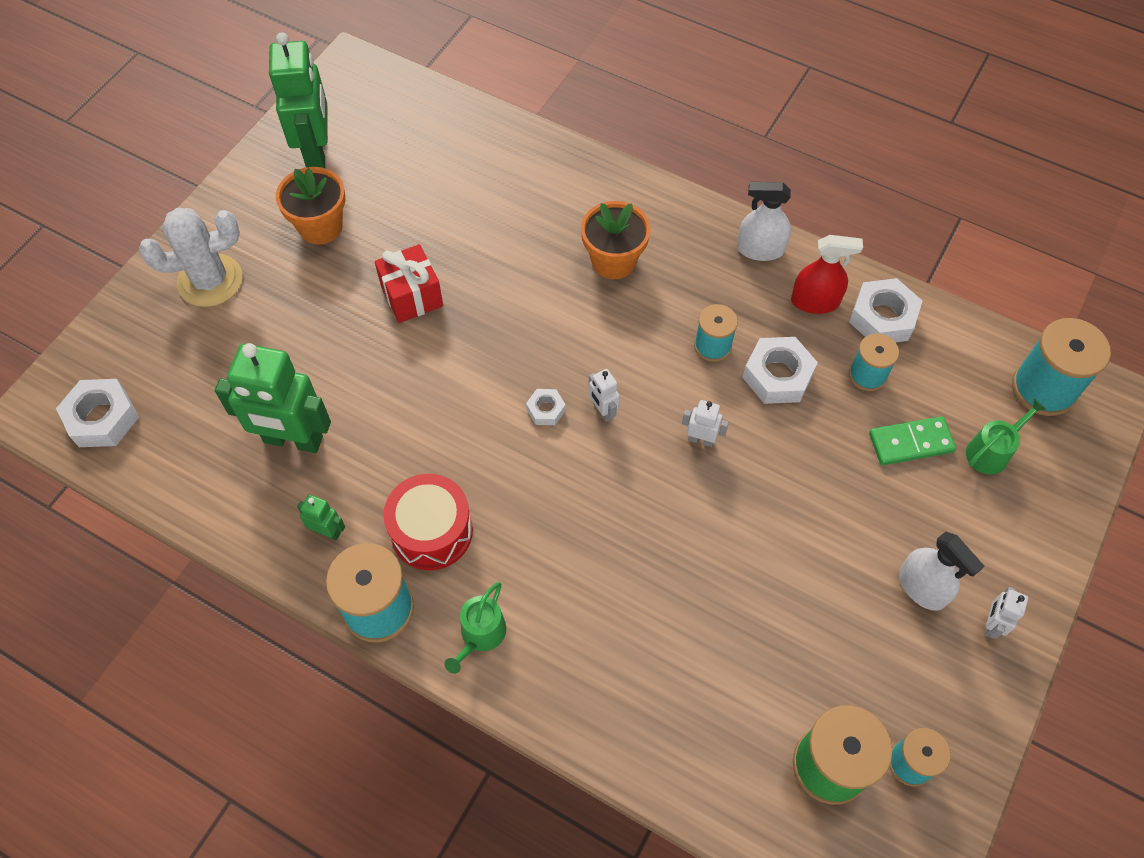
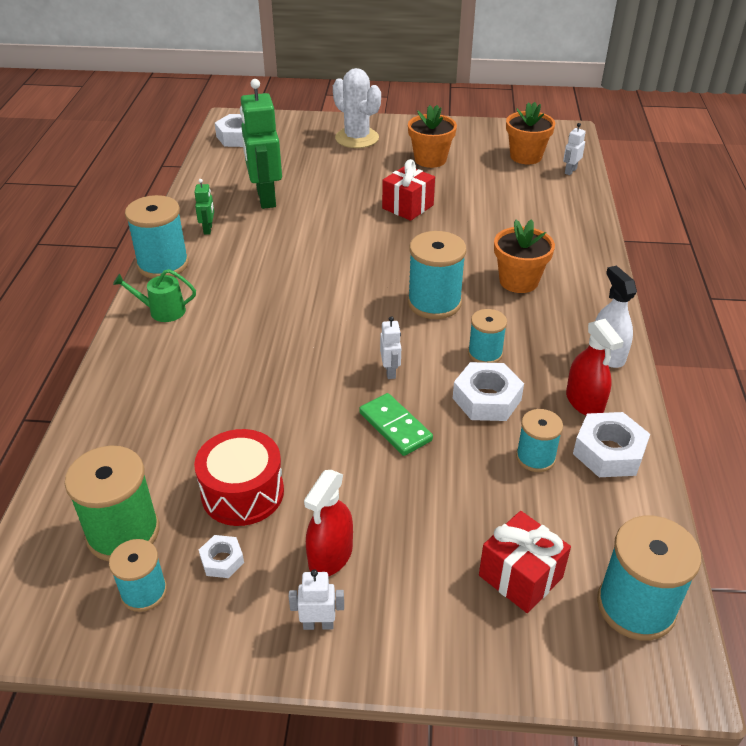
camera: 65 degrees right, 20 degrees down
(317, 152) = (486, 141): green robot -> none
(379, 132) = (526, 156): none -> orange flower pot
(431, 531) = (231, 268): red drum -> red drum (242, 492)
(546, 410) = (360, 287): white nut -> white nut (222, 560)
(602, 411) = (379, 314): white robot -> white robot (570, 171)
(610, 352) = (434, 303): none -> turquoise spool
(910, 442) = (484, 508): green domino -> green domino (395, 426)
(922, 587) = (330, 556): white spray bottle -> red spray bottle
(991, 452) = (520, 576): green watering can -> red gift

